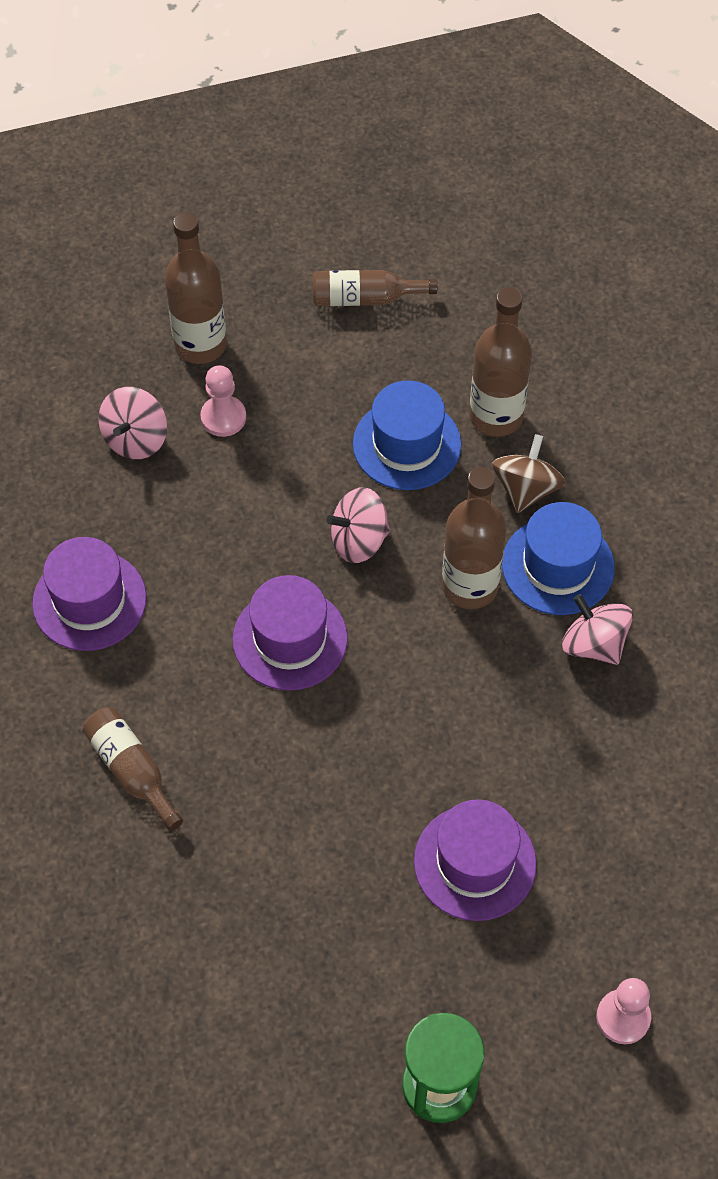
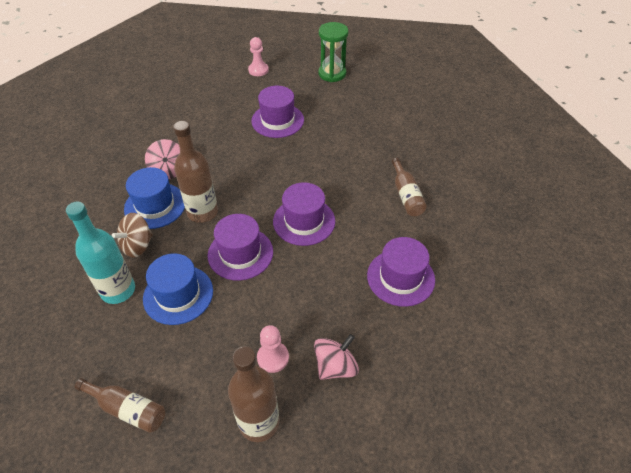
camera: 155 degrees left, 10 degrees down
(359, 540) = (240, 253): pink spinning top -> purple hat
(496, 416) = (118, 290): brown bottle -> turquoise bottle

